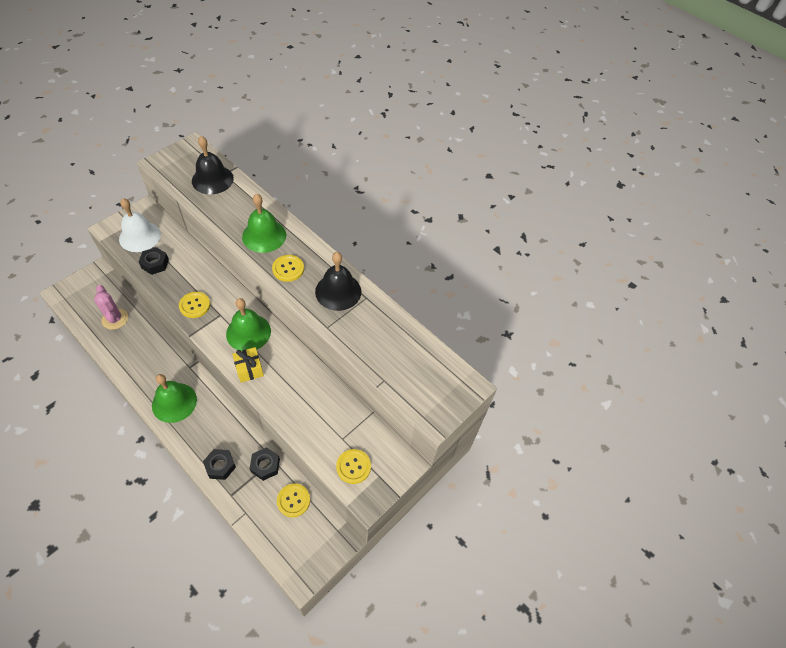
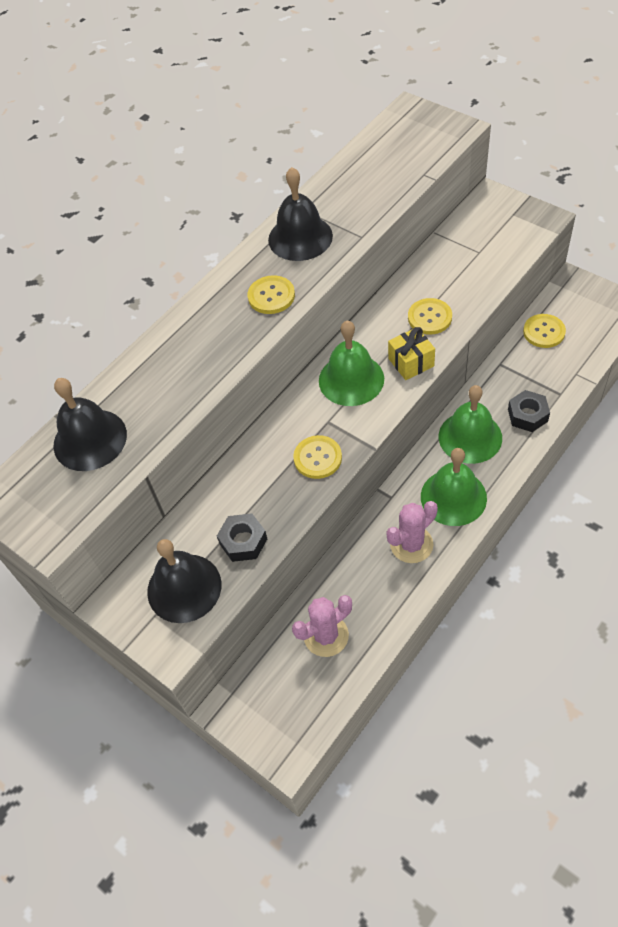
camera: 85 degrees left, 0 degrees up
(140, 236) = (184, 588): white bell -> black bell
(151, 371) = (411, 544): none -> pink cactus
(264, 235) = (211, 338): green bell -> green bell (470, 437)
(265, 465) = (510, 369): black nut -> none
(353, 466) = (510, 236): yellow button -> yellow button (429, 317)

